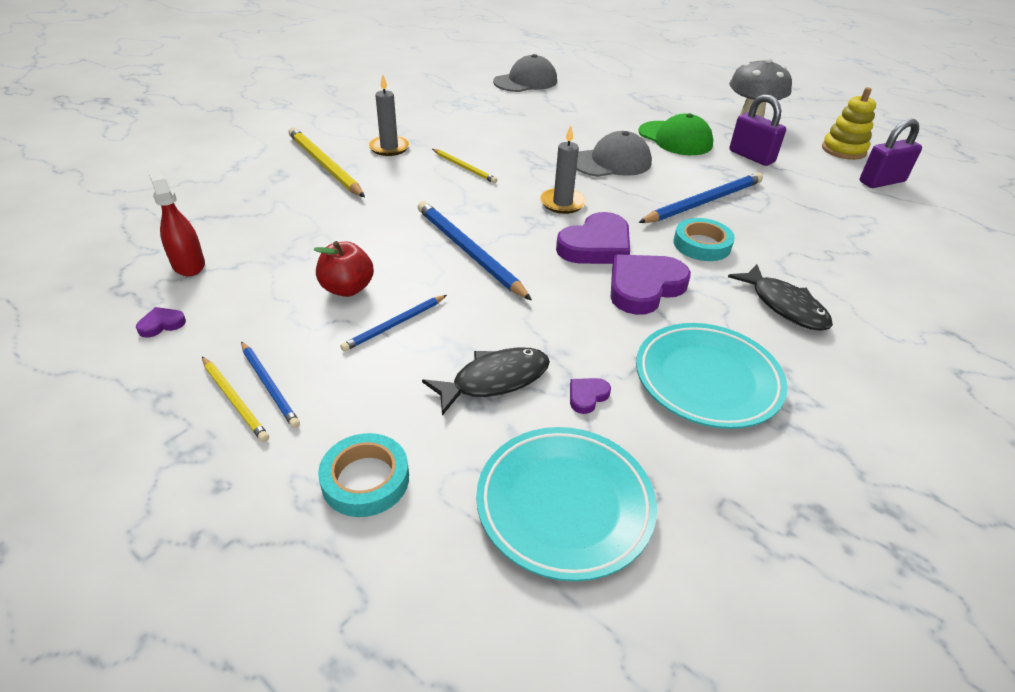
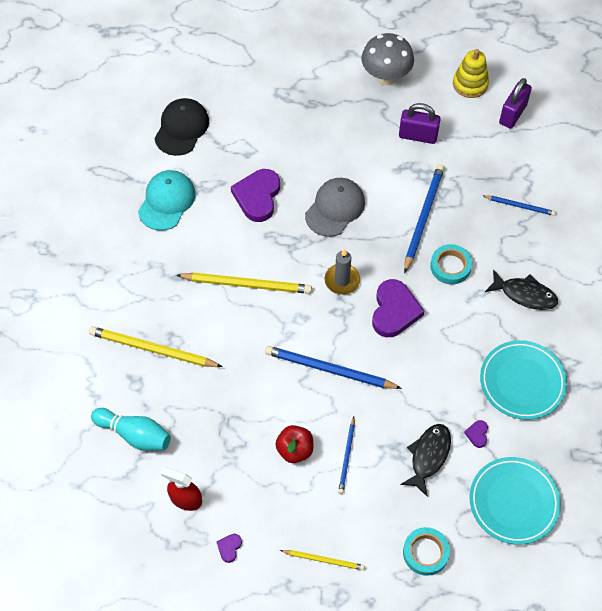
camera: 35 degrees left, 20 degrees up
(223, 202) = (134, 435): none -> turquoise bowling pin
(269, 386) = (330, 540): blue pencil -> blue pencil (520, 206)
(389, 147) = (173, 297): grey candle -> none
(461, 105) = (167, 201): none -> turquoise cap
(464, 167) = (247, 284): yellow pencil -> yellow pencil, size x1.77
(525, 81) = (181, 128): grey cap -> black cap
(644, 287) = (446, 331): purple heart -> purple heart (257, 197)
(675, 139) = (354, 145): green cap -> none

